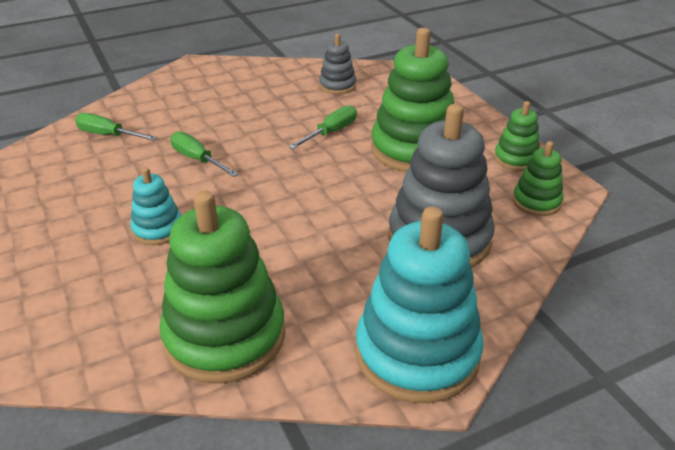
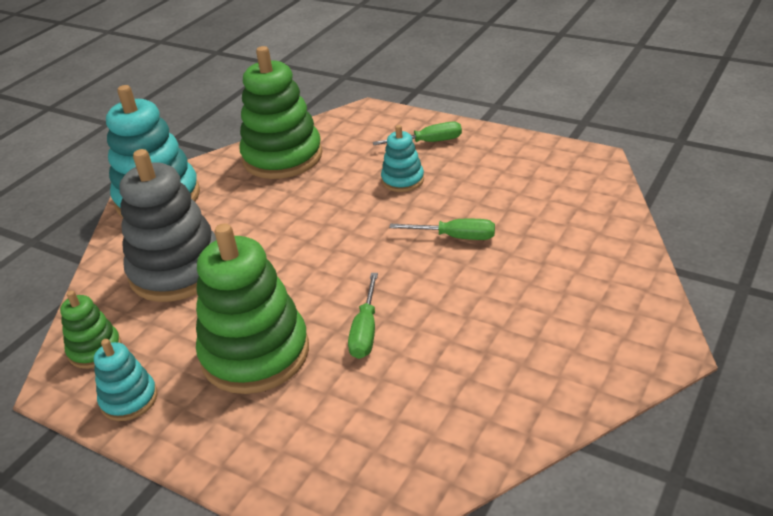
camera: 150 degrees right, 0 degrees up
(108, 135) = (572, 218): green screwdriver -> green screwdriver (429, 142)
(337, 86) = (436, 414): grey stacking toy -> none
(516, 159) = (129, 399): green stacking toy -> turquoise stacking toy

